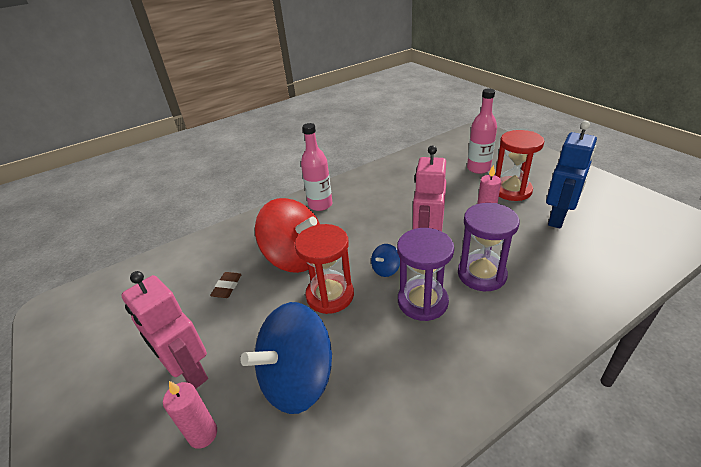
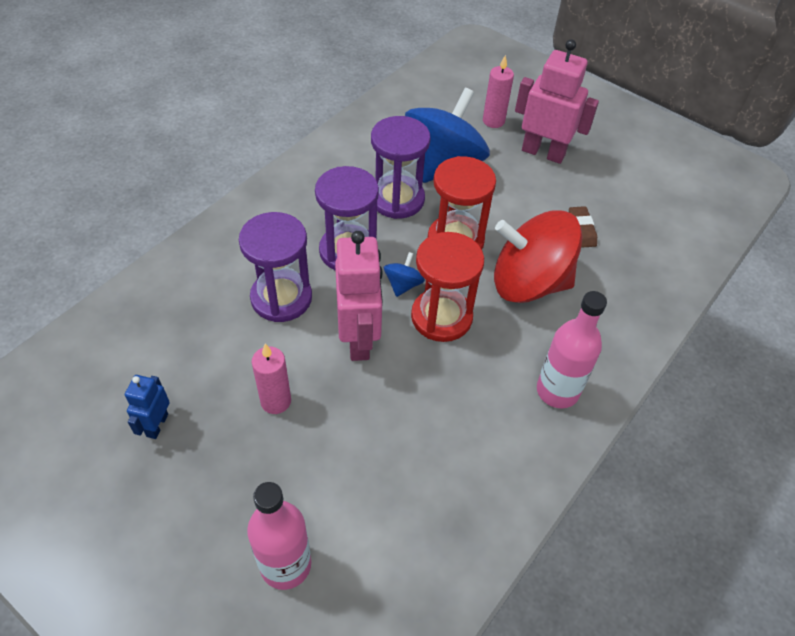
camera: 155 degrees right, 15 degrees up
(363, 344) = (397, 199): none -> purple hourglass
(512, 190) = (222, 492): red hourglass -> red hourglass (441, 317)
(558, 218) = (157, 425): blue robot -> blue robot, size x0.53

